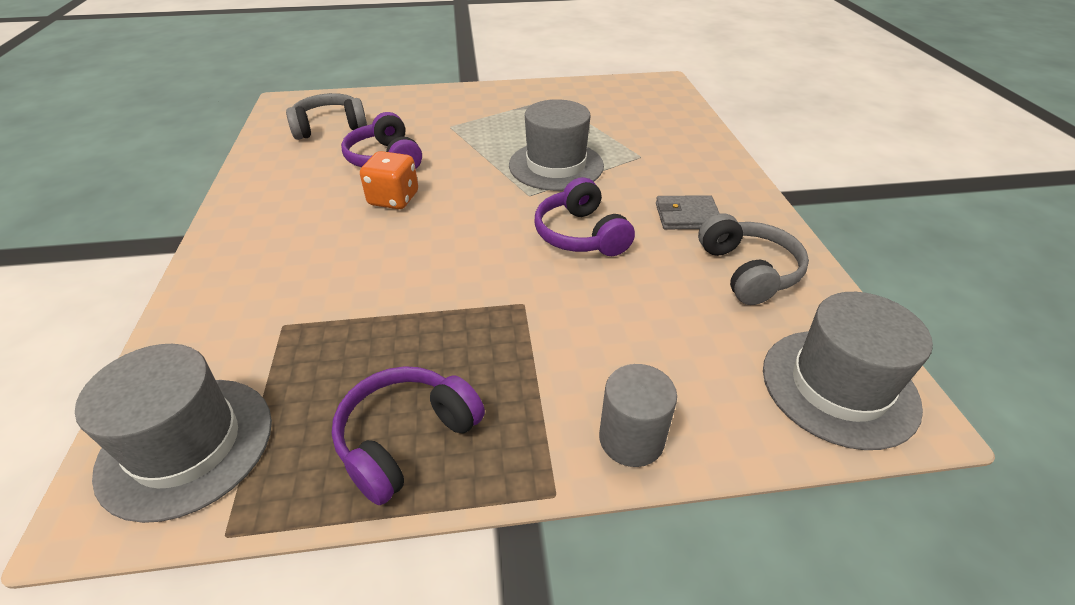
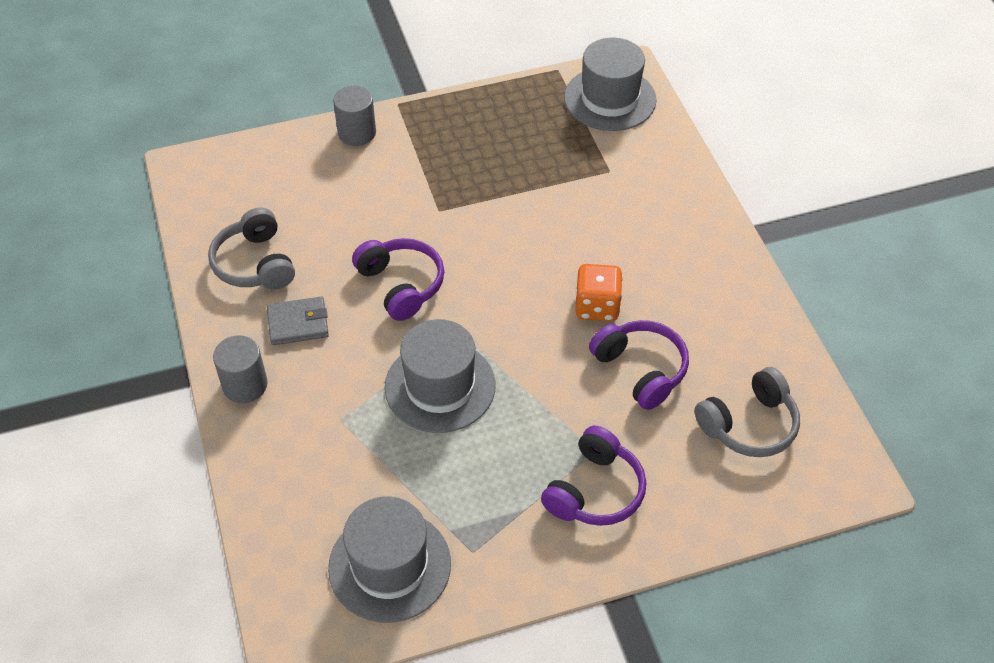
camera: 170 degrees right, 10 degrees up
(406, 439) = (487, 117): purple headphones -> purple headphones (594, 490)
(727, 181) = (245, 385): none -> grey cylinder
(839, 386) = (220, 178): grey hat -> grey hat (389, 565)

